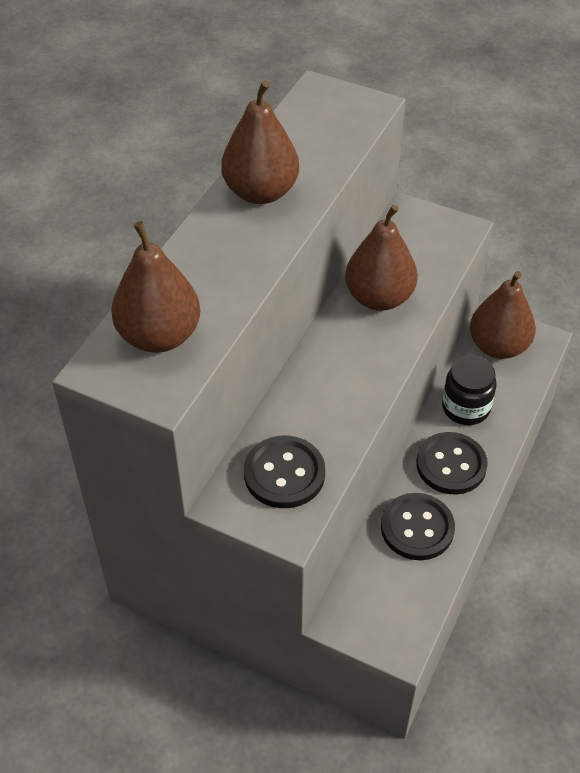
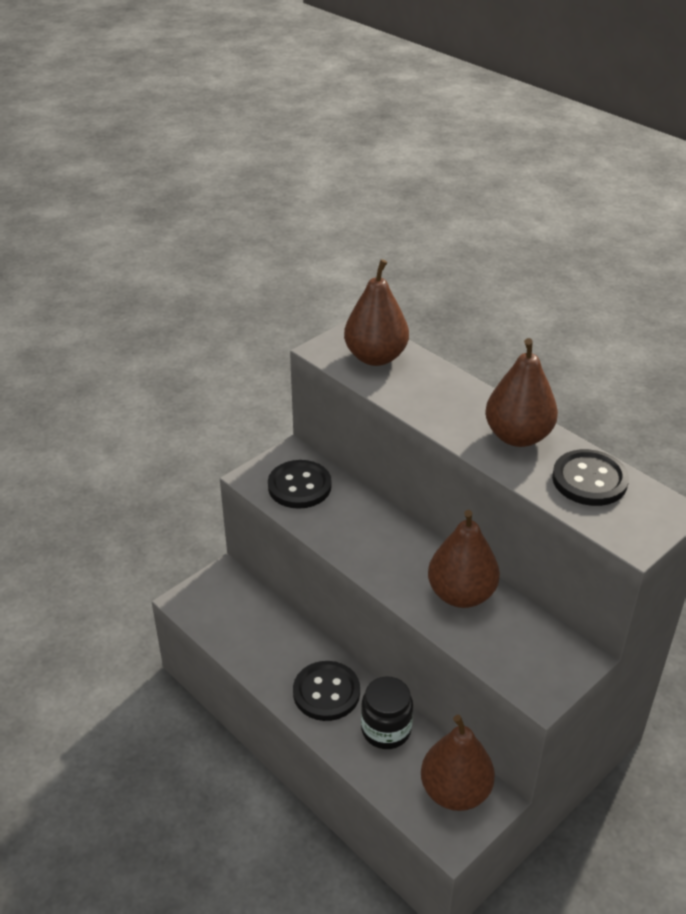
camera: 110 degrees right, 10 degrees down
(417, 528) = (275, 645): black button -> black button (589, 480)

